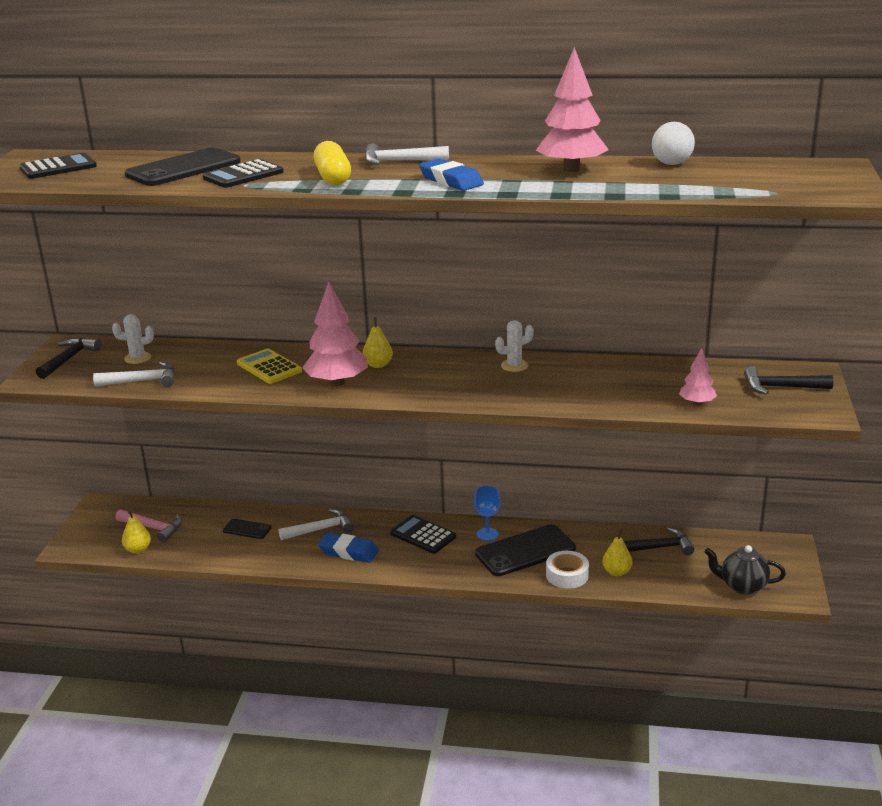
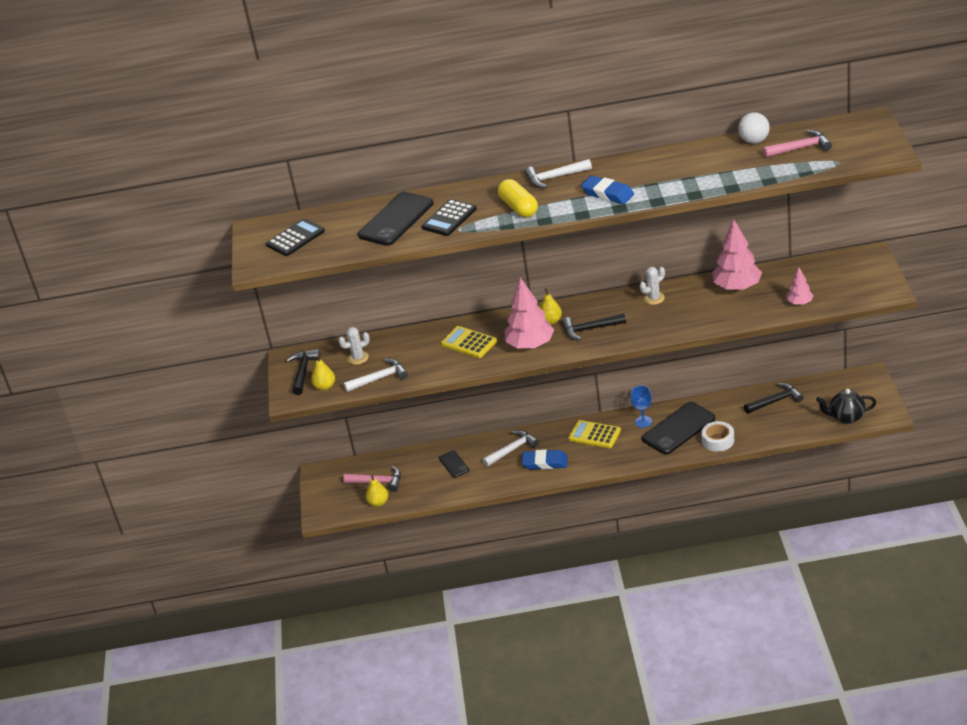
camera: 10 degrees left, 10 degrees up
(247, 529) = (454, 464): black phone -> black phone turned 60 degrees clockwise
(423, 535) = (594, 435): black calculator -> yellow calculator
(571, 169) = (686, 162): pink tree -> pink tree (737, 287)
(616, 572) = (753, 429): yellow pear -> yellow pear (325, 386)
(730, 176) = (800, 148): none -> pink hammer
(780, 387) = (852, 274): black hammer -> black hammer (590, 329)

